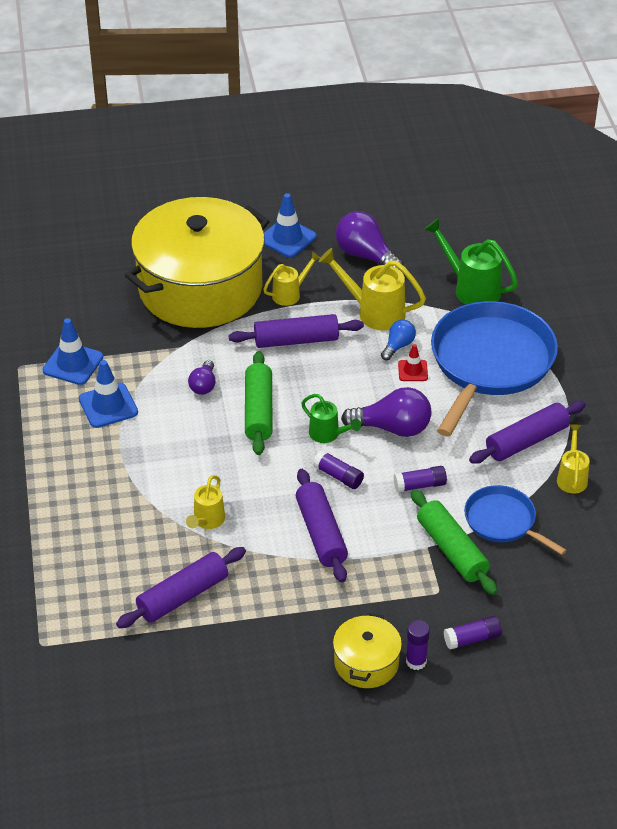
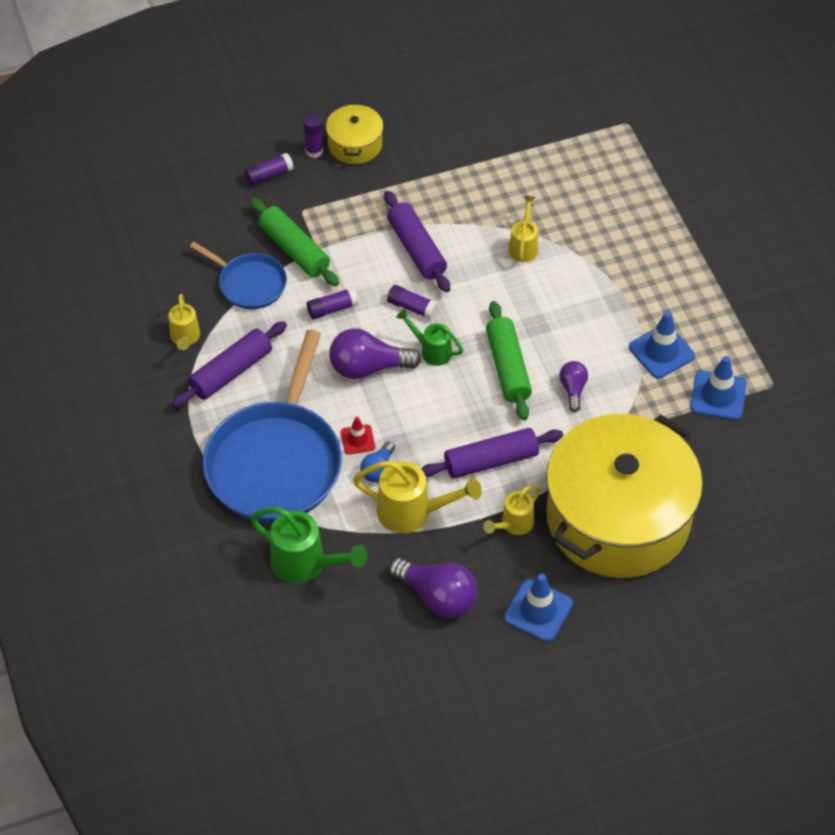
camera: 170 degrees right, 10 degrees up
(183, 596) = (523, 177): purple rolling pin -> none

